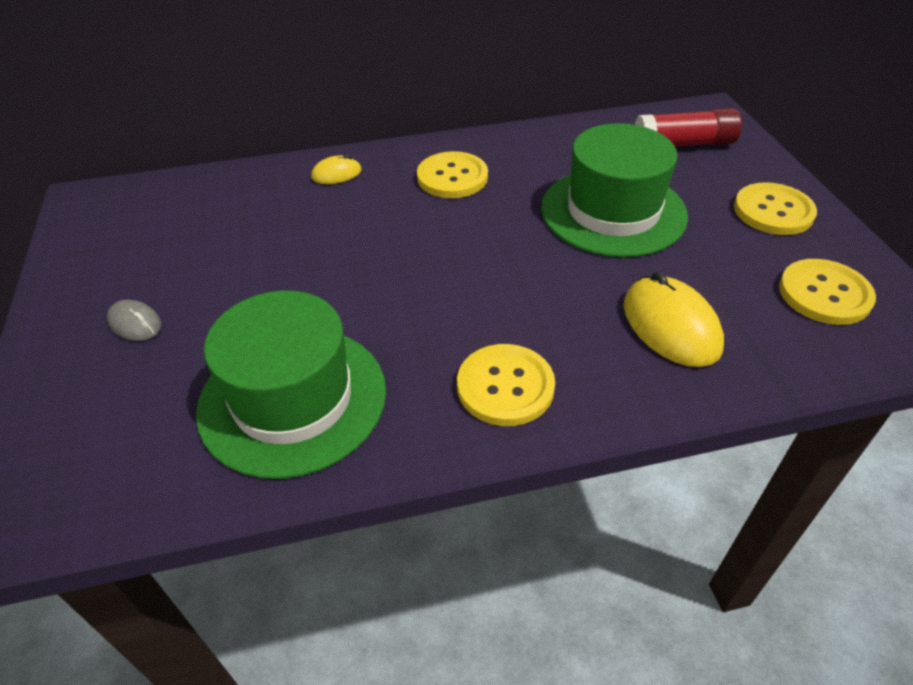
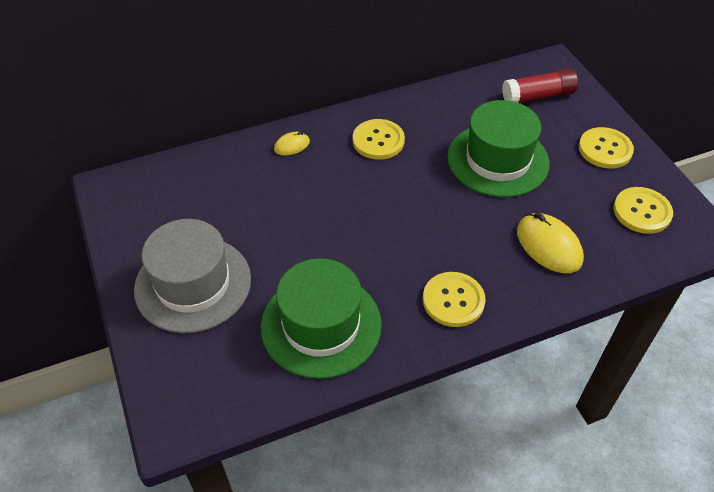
camera: 10 degrees left, 5 degrees up
(135, 323) = (193, 284): grey mouse -> grey hat

